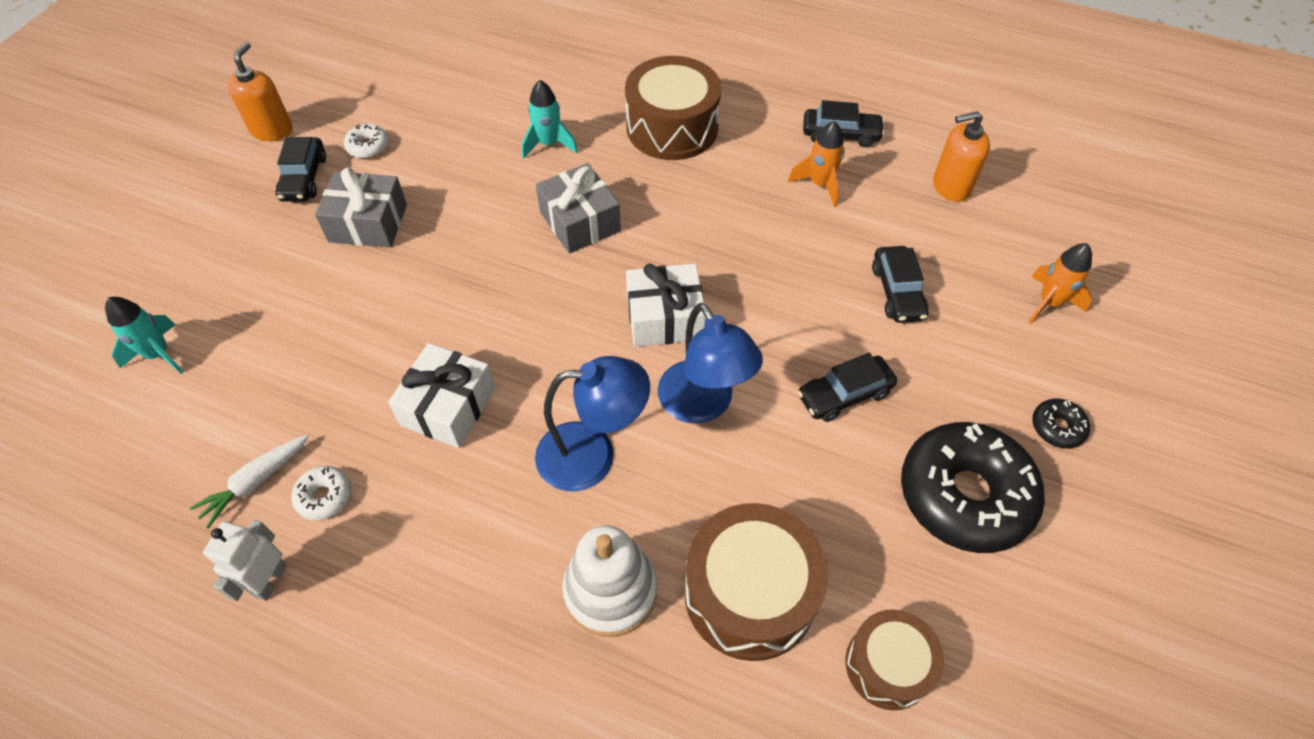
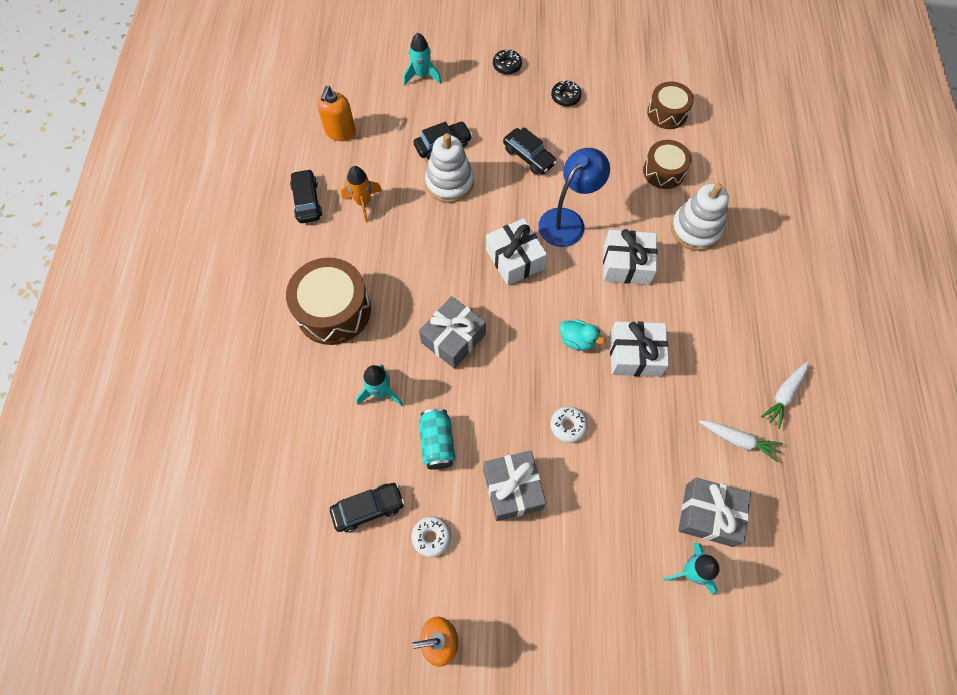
camera: 110 degrees left, 10 degrees up
(199, 401) = (708, 515): none -> grey gift
(270, 580) = (784, 396): white robot -> white carrot
(304, 178) = (486, 572): black car -> black car (368, 509)
(324, 496) = (725, 395): white donut -> white donut (568, 426)
(461, 175) = (437, 443): none -> turquoise can
(507, 347) = (577, 340): none -> turquoise duck
(592, 455) = (626, 264): blue lamp -> white gift
(750, 593) = (663, 171): brown drum -> brown drum, size x0.61
(824, 281) = (449, 183): none -> white stacking toy
(951, 186) = (340, 132): orange soap dispenser -> orange soap dispenser turned 45 degrees clockwise
(964, 495) = (565, 97): black donut -> black donut, size x0.42
(1049, 303) = (422, 75): orange rocket -> turquoise rocket

